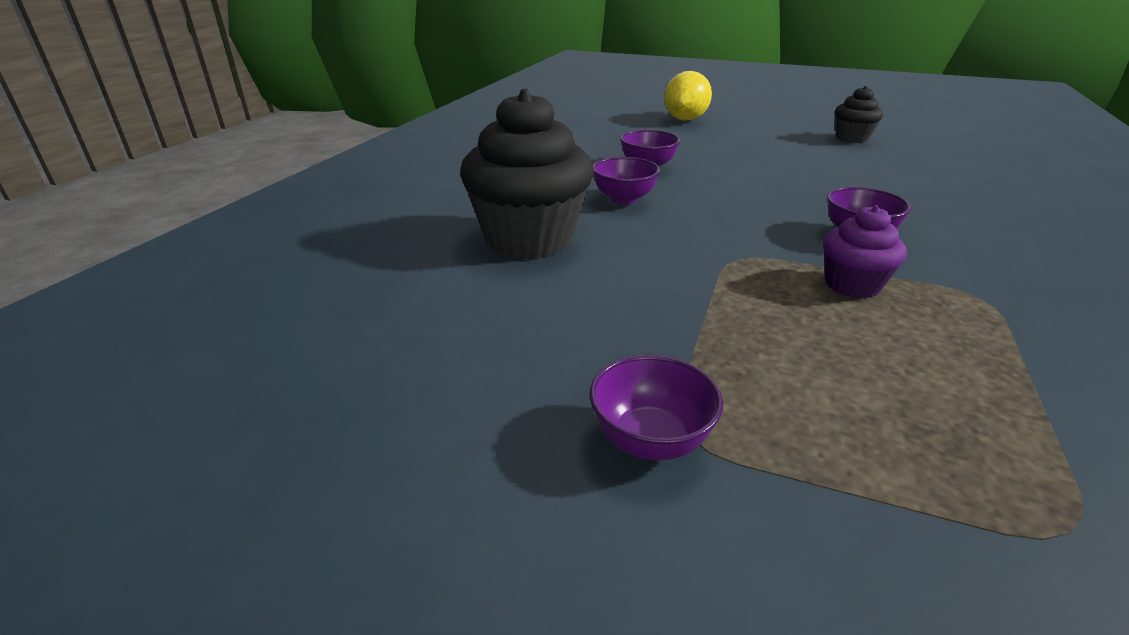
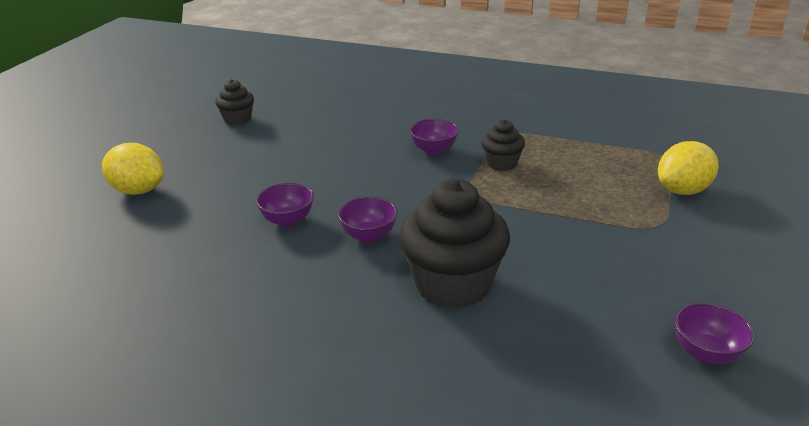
camera: 90 degrees left, 0 degrees up
(650, 440) = (667, 236): purple bowl -> purple bowl (706, 353)
(852, 285) = (501, 164): purple cupcake -> black cupcake
(872, 519) = (683, 190): none -> yellow lemon

